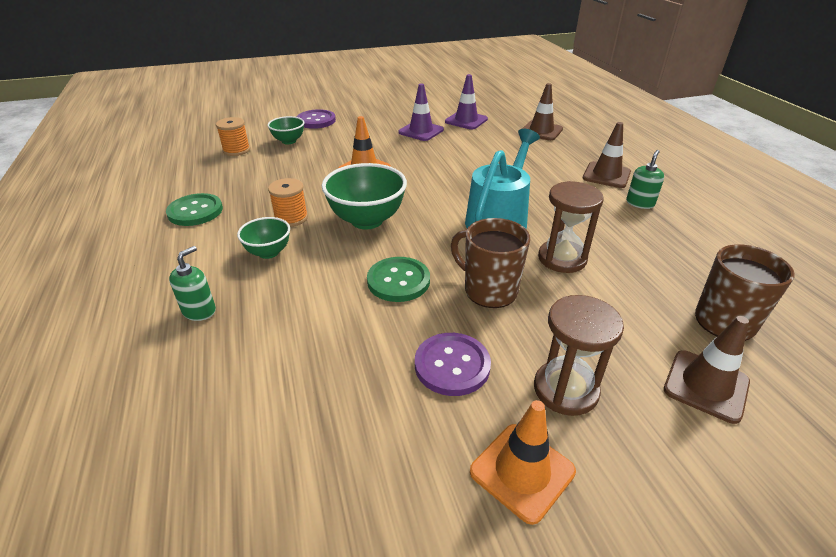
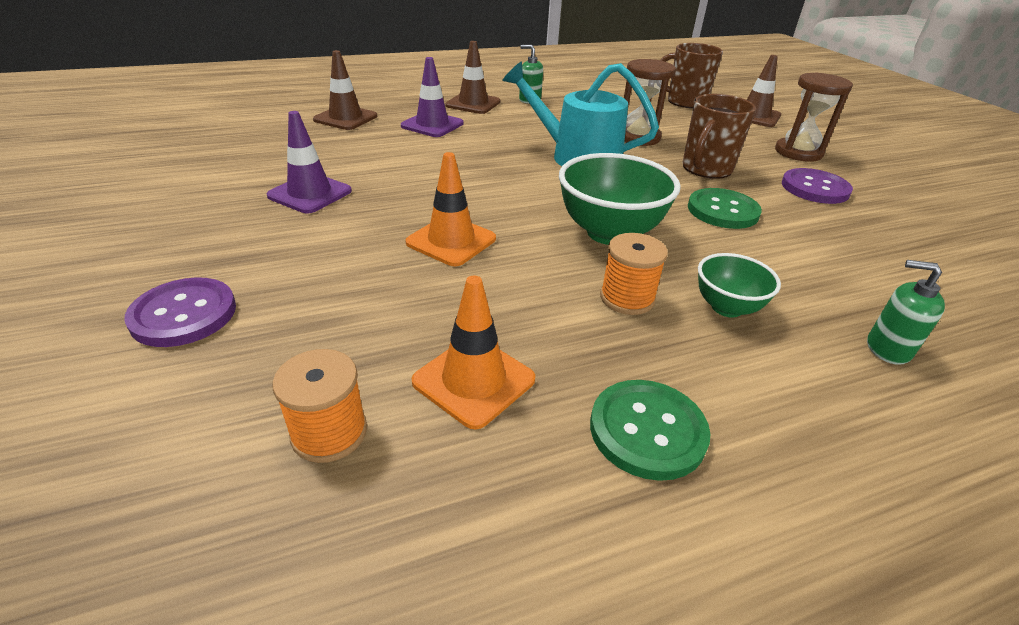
camera: 95 degrees left, 0 degrees up
(289, 141) = (299, 343): green bowl -> none
(466, 120) = (282, 158): purple traffic cone -> purple traffic cone (432, 125)
(522, 471) = (881, 171): orange traffic cone -> orange traffic cone (474, 380)

